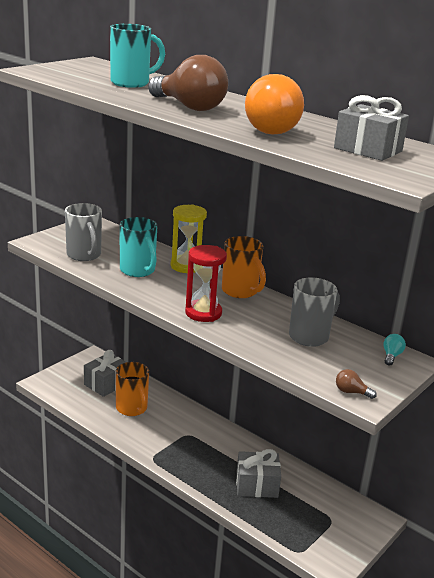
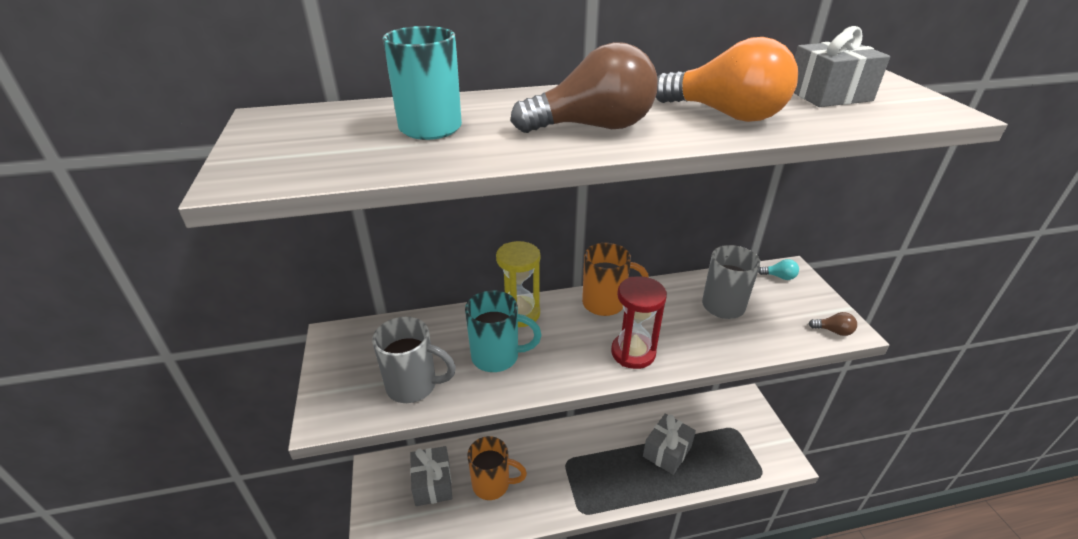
camera: 50 degrees left, 10 degrees up
(351, 392) = (833, 331): brown light bulb -> brown light bulb turned 135 degrees counterclockwise
(391, 356) = (779, 277): turquoise light bulb -> turquoise light bulb turned 135 degrees clockwise

